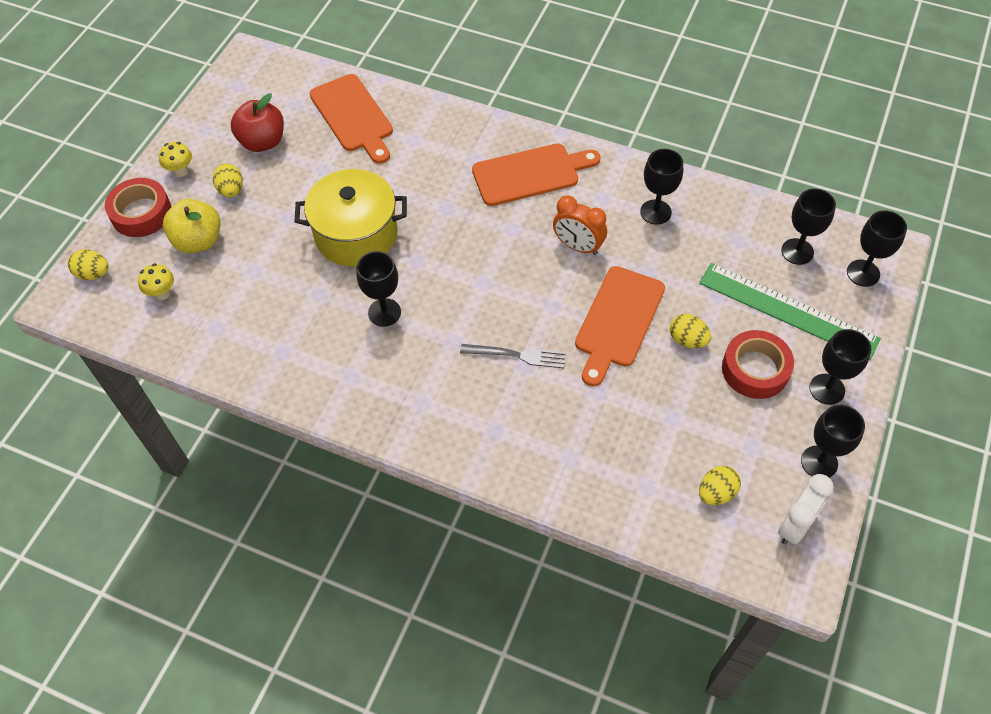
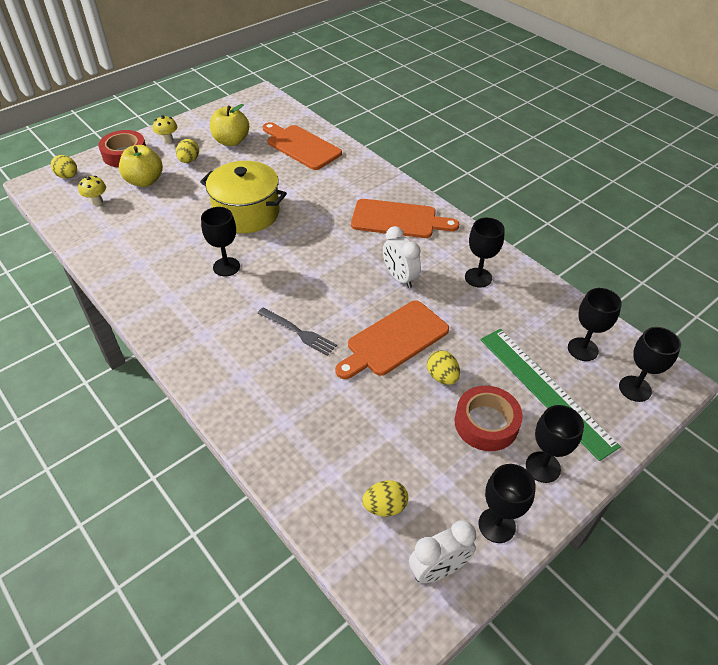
camera: 25 degrees right, 10 degrees down
(262, 142) = (231, 141): red apple -> yellow apple
(353, 116) = (301, 146): orange cutting board -> orange cutting board turned 135 degrees clockwise
(578, 246) = (400, 278): orange clock -> white clock

